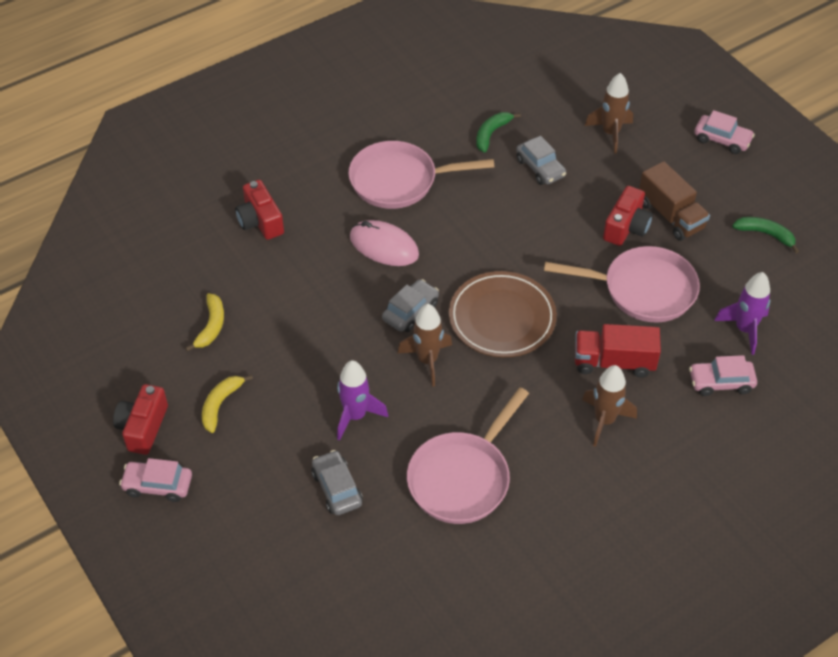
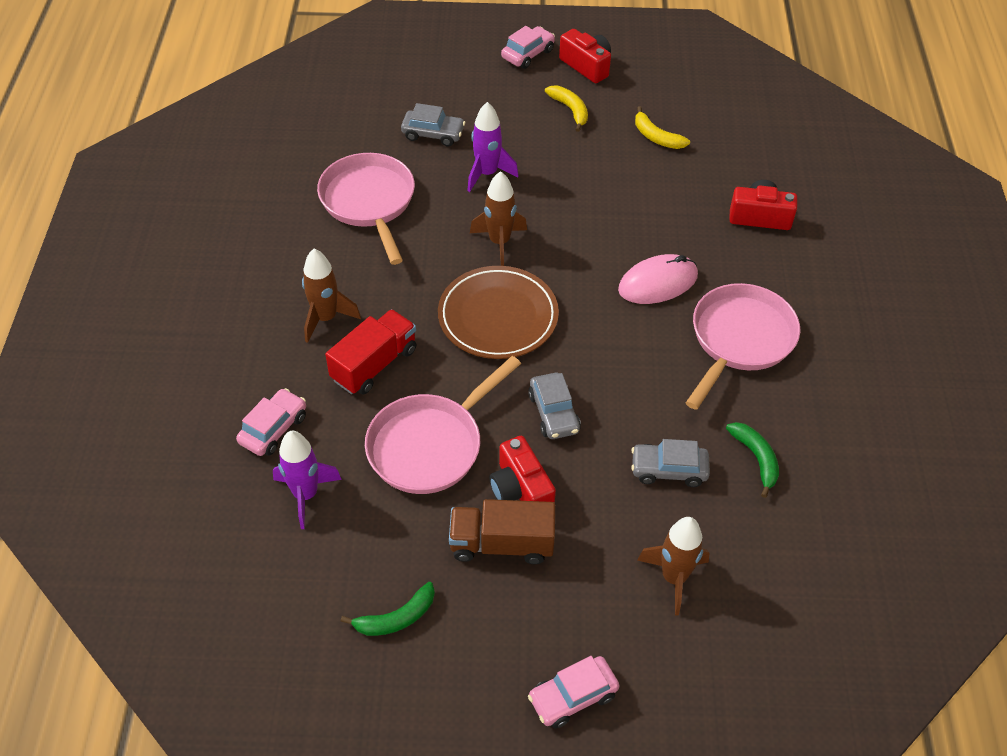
camera: 125 degrees right, 0 degrees up
(410, 311) = (563, 260): grey car -> grey car (553, 413)

